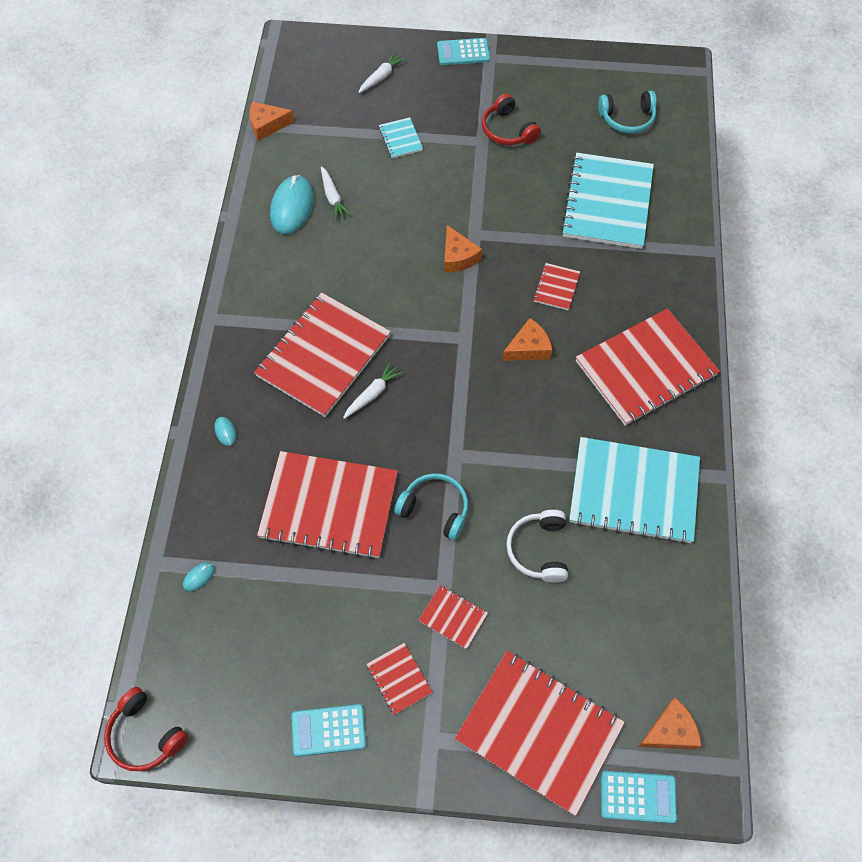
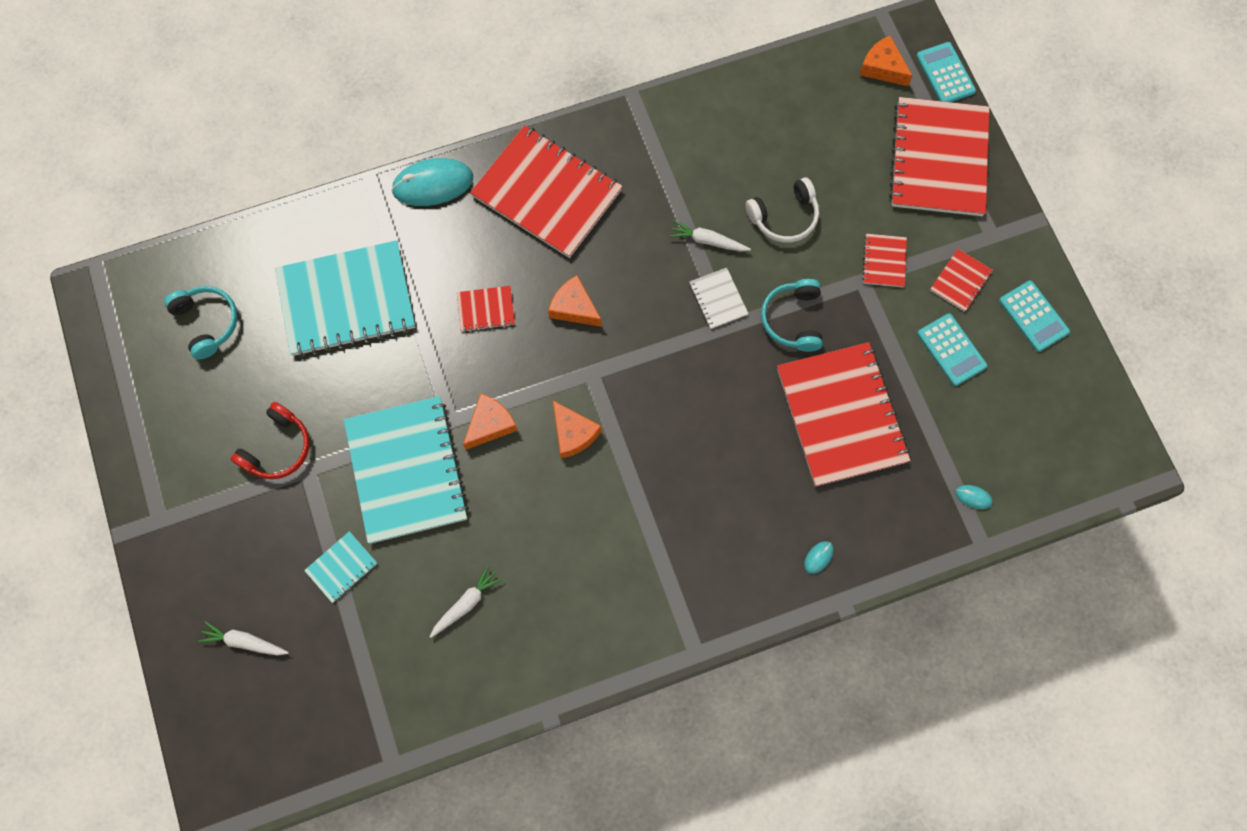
camera: 115 degrees left, 10 degrees up
(145, 735) = (1127, 463): red headphones -> none
(267, 125) = (385, 748): orange cheese -> orange cheese (573, 433)
(292, 207) = (501, 644): turquoise mouse -> turquoise mouse (433, 184)
(323, 356) = (682, 504): red notebook -> none
(372, 394) = (702, 433): white carrot -> white carrot (708, 241)
(463, 52) = (161, 557): turquoise calculator -> turquoise calculator (951, 350)
(484, 458) = (718, 299): none -> white notebook
(633, 491) = (685, 161): turquoise notebook -> turquoise notebook (406, 470)

